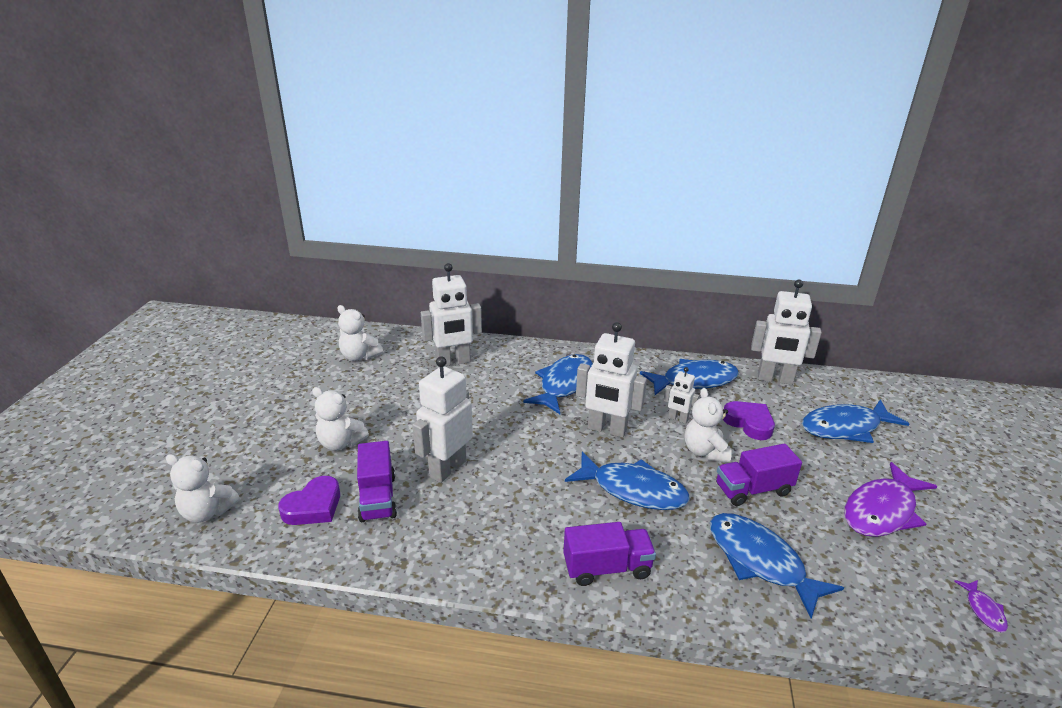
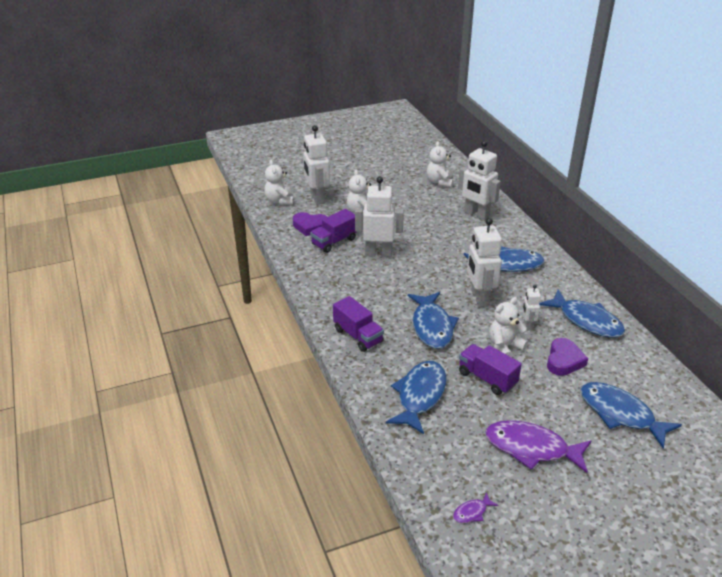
camera: 60 degrees right, 5 degrees up
(775, 379) = (644, 362): white robot -> white robot (317, 198)

